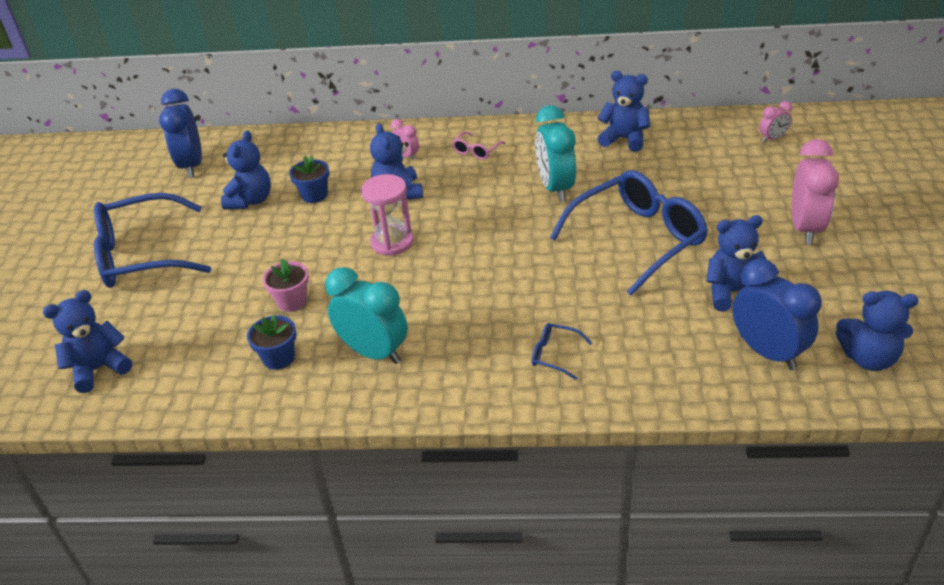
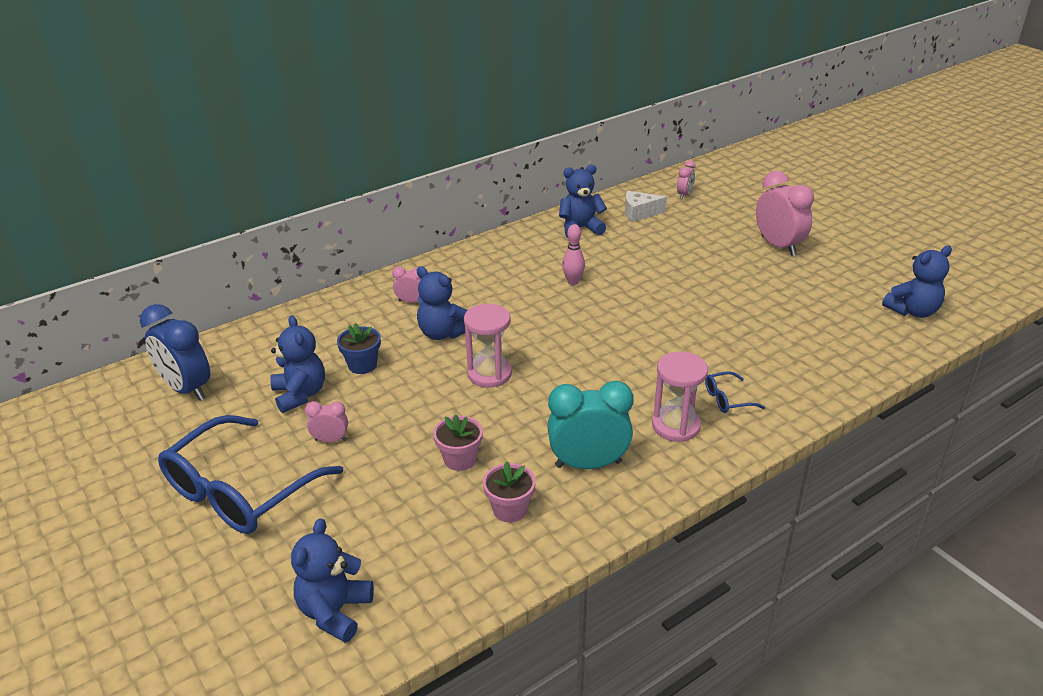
camera: 40 degrees left, 5 degrees down
(230, 244) = (330, 440): none -> pink clock
(278, 358) = (510, 509): blue flower pot -> pink flower pot
(476, 151) = (470, 277): pink glasses -> none
(480, 356) = (676, 426): none -> pink hourglass
(555, 188) = (573, 282): turquoise clock -> pink bowling pin
(638, 239) = (680, 294): blue glasses -> none
(701, 143) = (639, 213): none -> white cheese
(732, 293) = (787, 305): blue teddy bear -> none
(767, 352) = (855, 333): blue clock -> none

